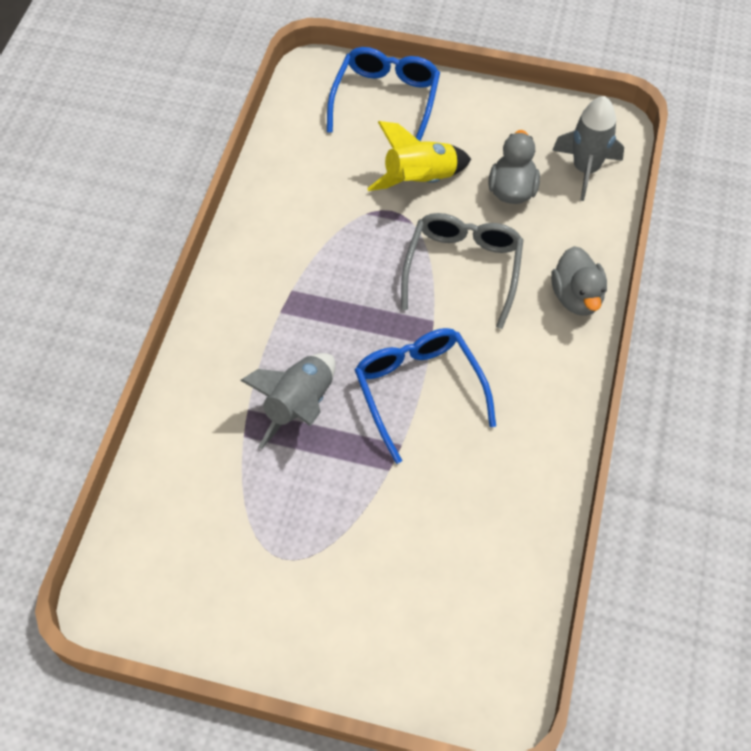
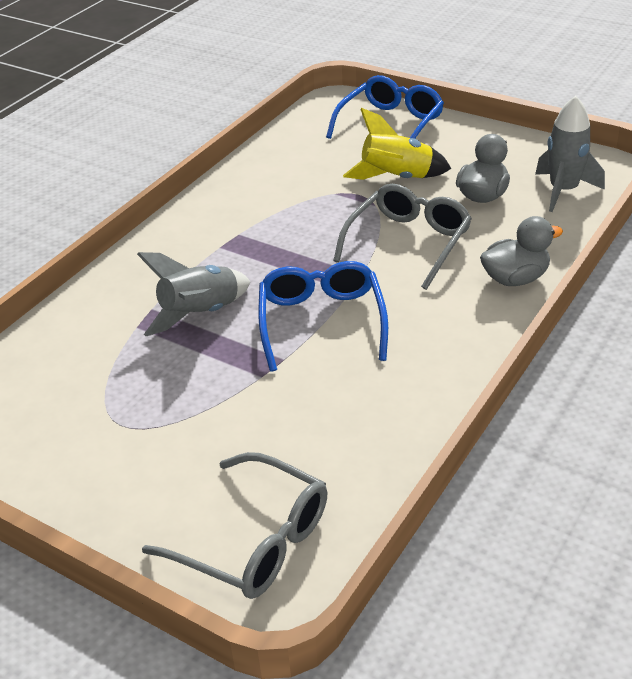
camera: 20 degrees right, 20 degrees down
(457, 654) = (254, 541): none -> grey glasses
(576, 297) = (515, 279): grey duck -> grey duck turned 120 degrees counterclockwise

